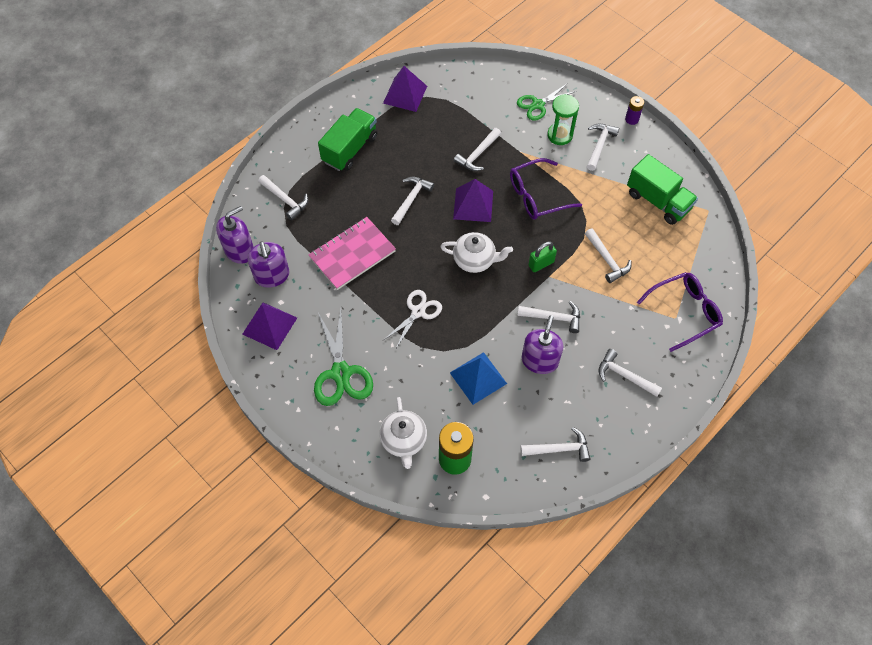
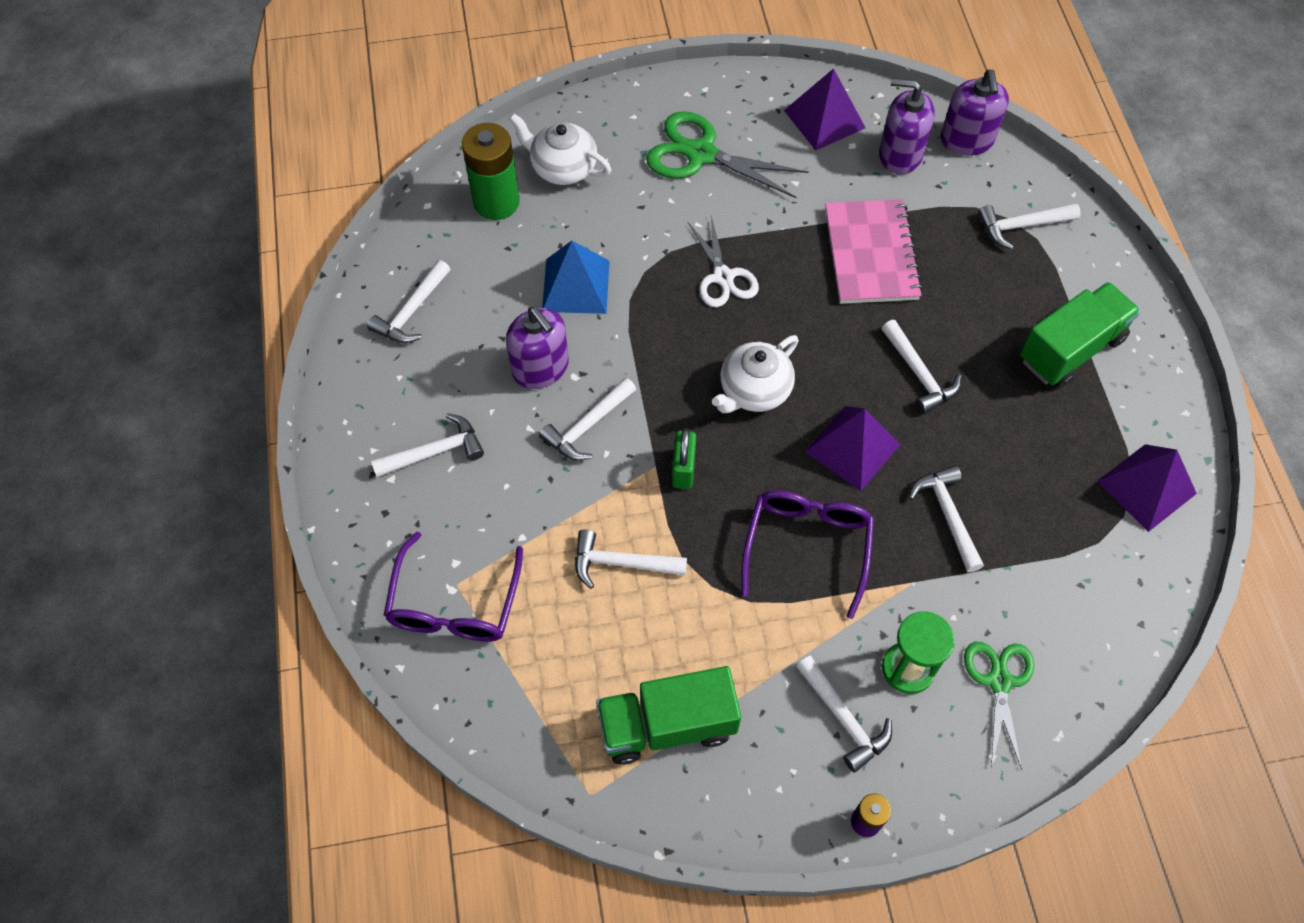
camera: 125 degrees right, 0 degrees up
(350, 149) = (1070, 349): green truck -> green truck turned 105 degrees counterclockwise

